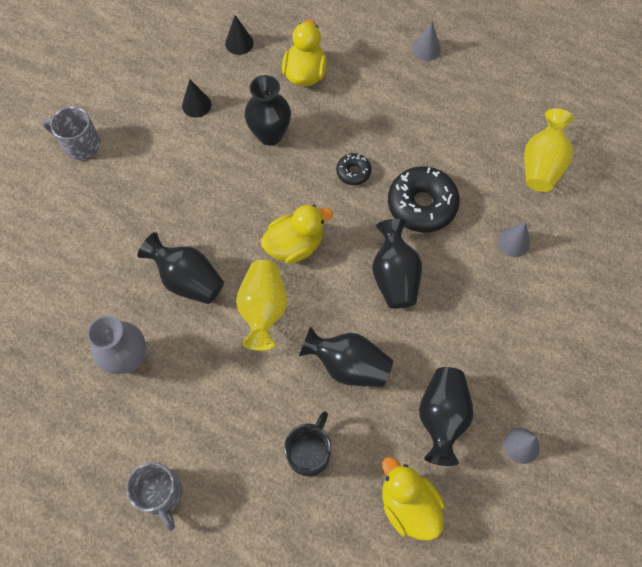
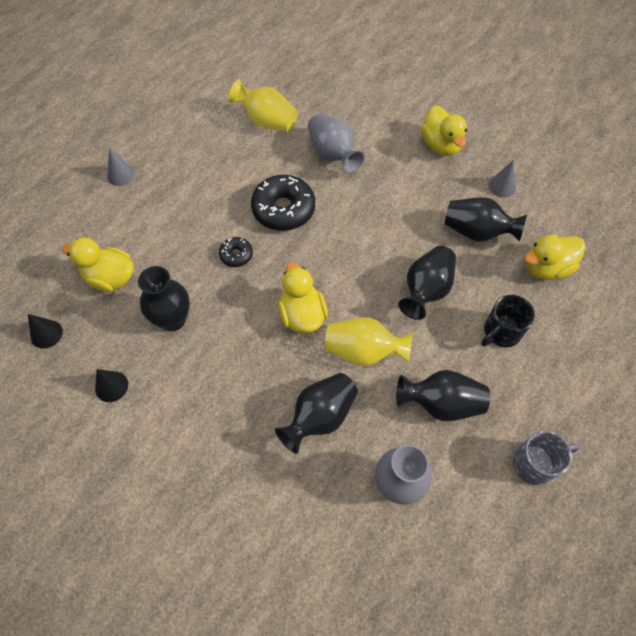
camera: 80 degrees left, 5 degrees down
(80, 144) = (122, 522): grey mug -> none
(309, 452) = (501, 332): black mug -> black mug turned 75 degrees counterclockwise
(394, 276) = (348, 242): black vase -> black vase (441, 403)
(514, 242) = (333, 154): grey cone -> grey vase
(567, 364) = (441, 145): none -> yellow duck

